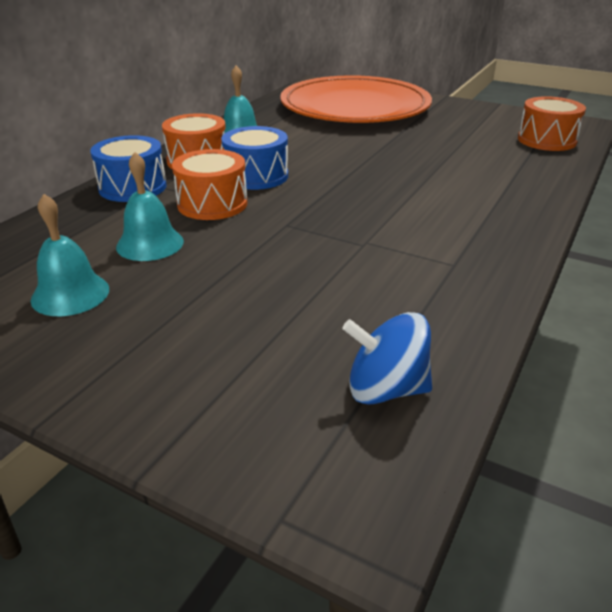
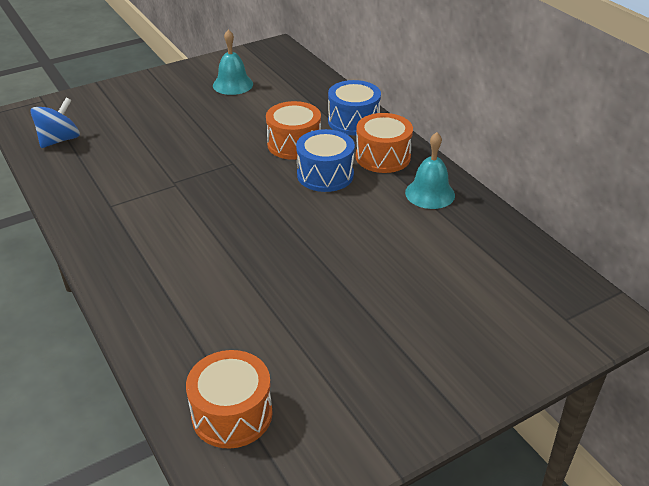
camera: 120 degrees right, 5 degrees up
(150, 244) = (261, 112): turquoise bell -> none
(355, 107) = (472, 306): orange plate -> none

